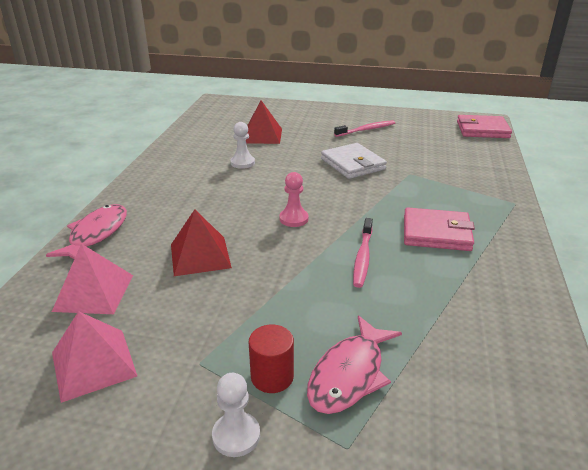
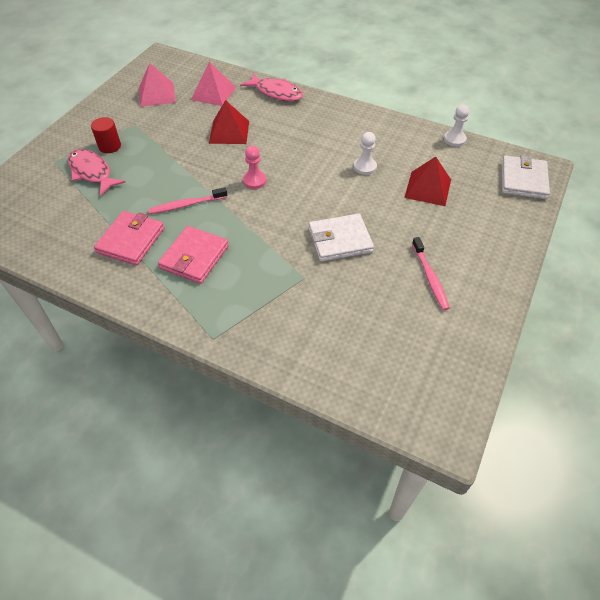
camera: 105 degrees right, 20 degrees up
(235, 105) = (523, 180): none -> white wallet
(236, 435) = (85, 131): white pawn -> white pawn (454, 139)
(363, 257) = (186, 205): pink toothbrush -> pink toothbrush turned 45 degrees counterclockwise
(482, 130) = (408, 407): pink wallet -> pink wallet (131, 240)

